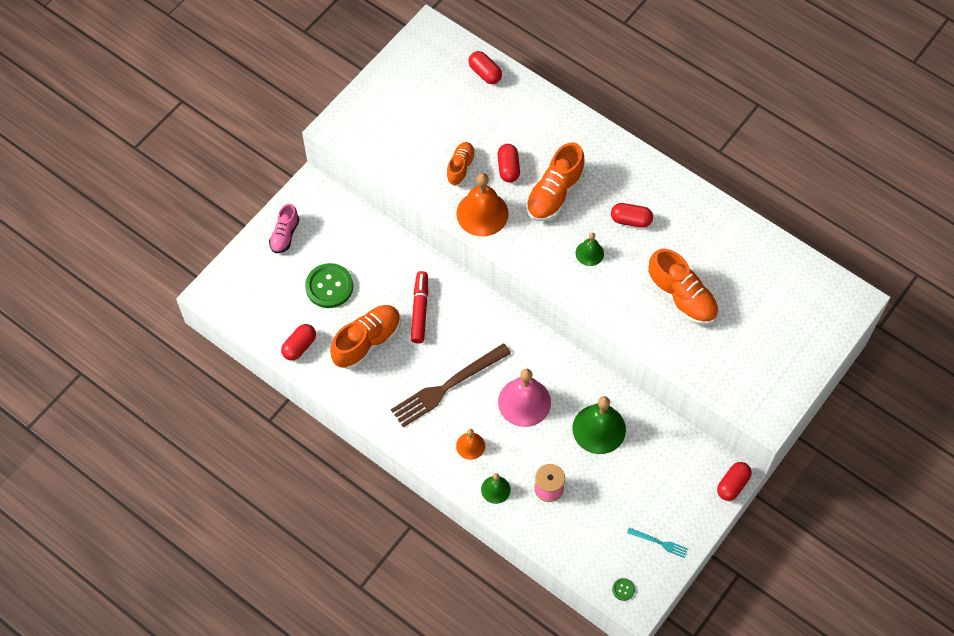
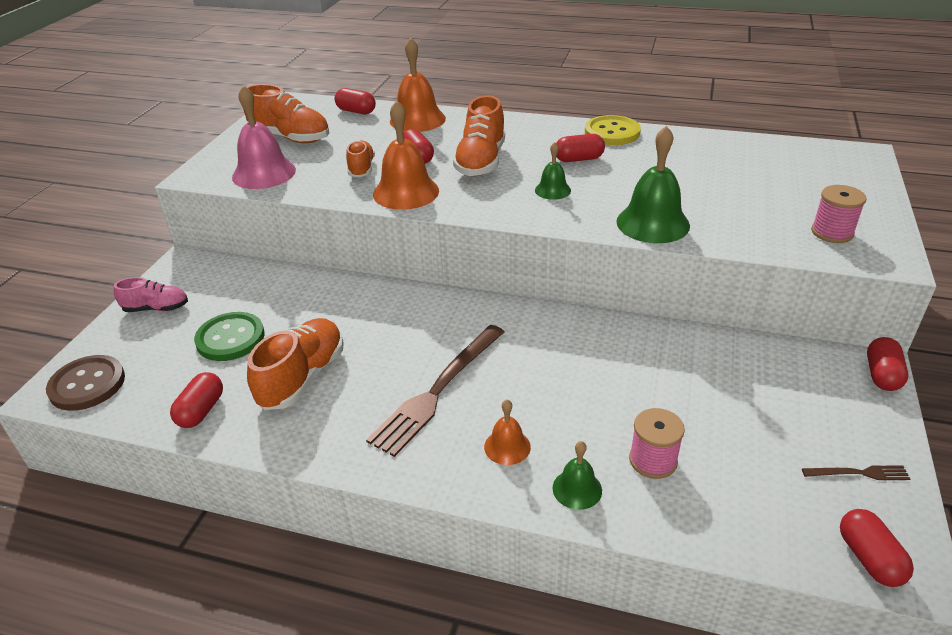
camera: 20 degrees left, 25 degrees down
(233, 295) = (87, 384): none -> brown button
(285, 235) = (156, 308): pink shoe -> pink shoe turned 90 degrees counterclockwise
(420, 310) = (363, 327): red marker -> none
(524, 402) = (552, 375): pink bell -> pink bell (264, 173)
(531, 108) = (417, 119): none -> orange bell
(599, 429) = (668, 372): green bell -> green bell (652, 223)
(623, 589) = (869, 558): green button -> red capsule
(659, 543) = (859, 473): turquoise fork -> brown fork
(679, 192) = (612, 132): none -> yellow button
(681, 297) = (685, 195): orange shoe -> orange shoe (290, 138)
(752, 379) = (832, 232): none -> pink spool

